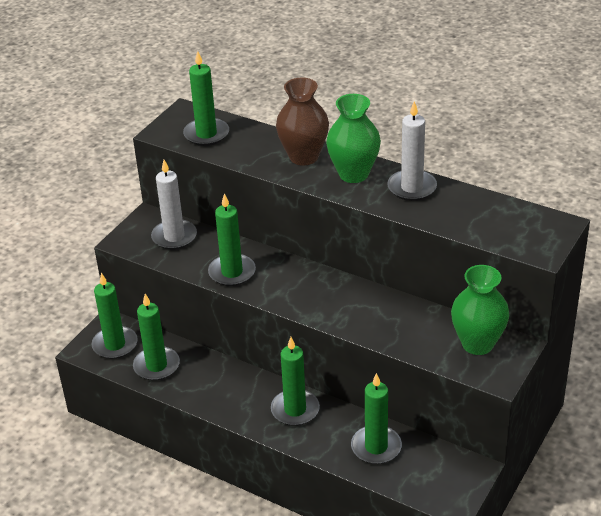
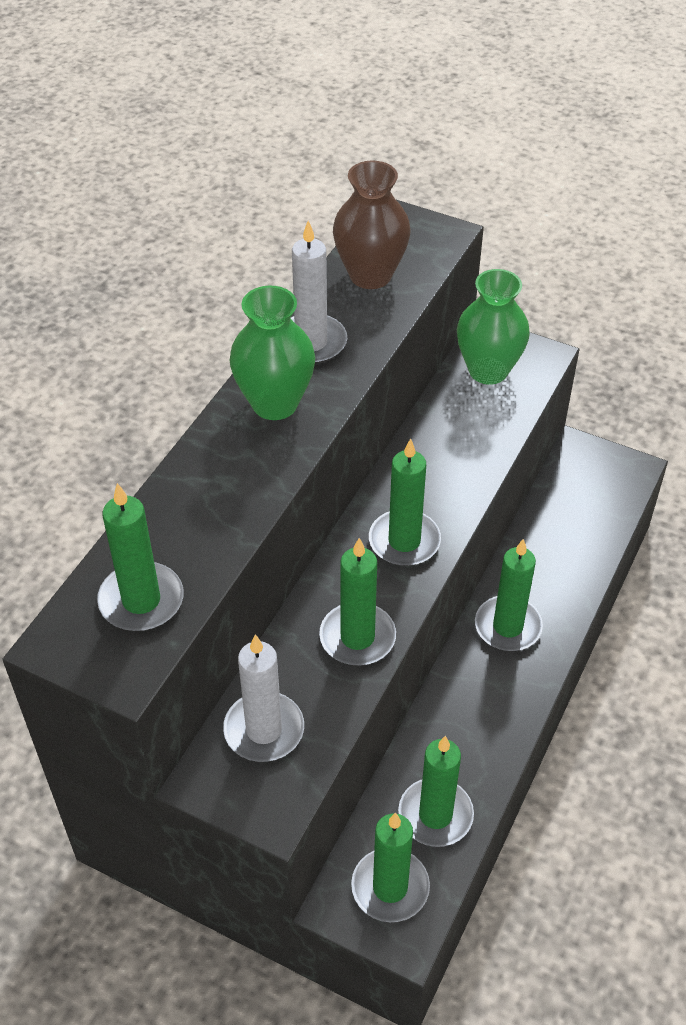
camera: 95 degrees left, 10 degrees up
(304, 157) = (224, 463): brown vase -> brown vase (370, 275)
(376, 447) = (560, 539): green candle -> green candle (404, 541)

